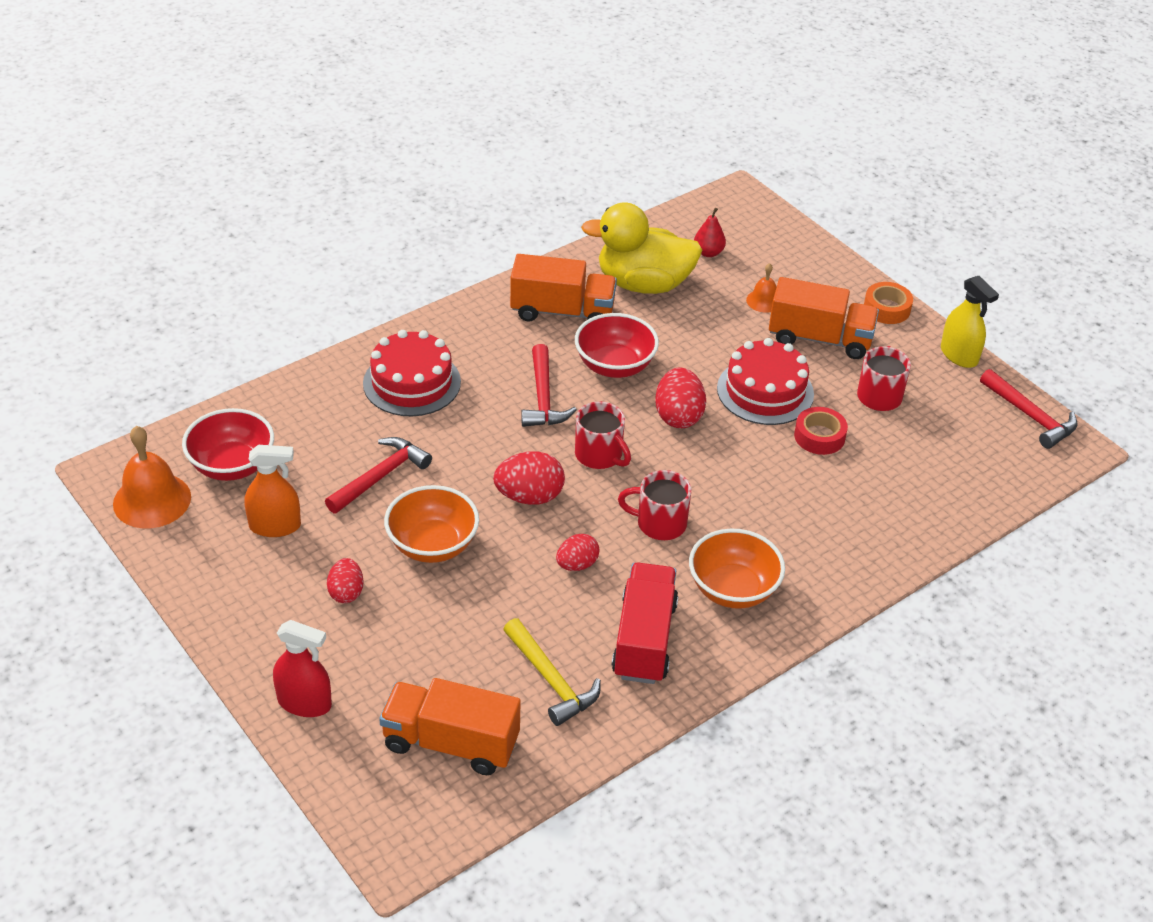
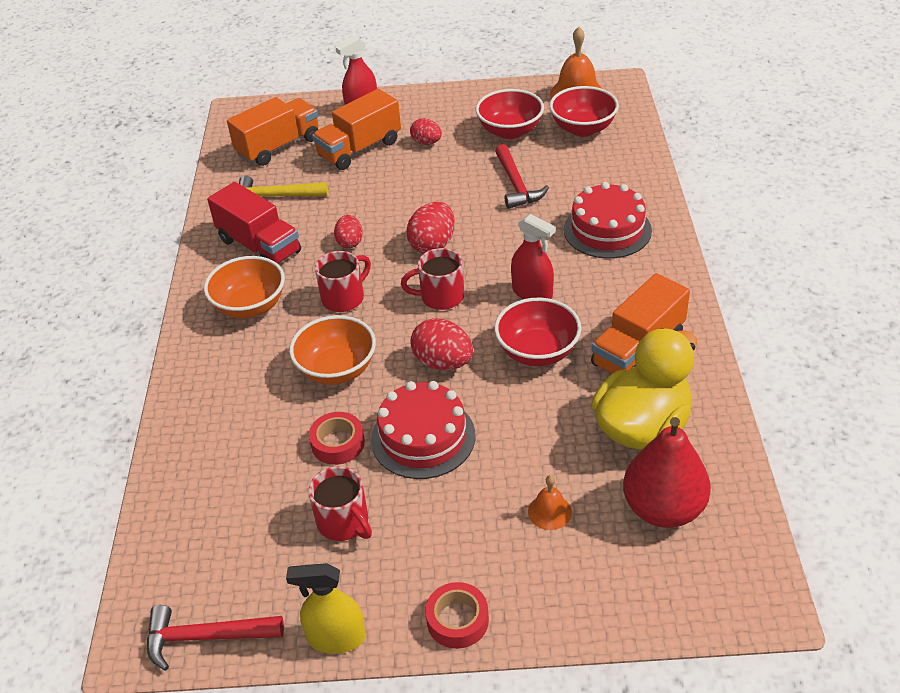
camera: 130 degrees right, 0 degrees up
(275, 526) = (510, 131): orange spray bottle -> red bowl
(432, 545) = (431, 187): orange bowl -> orange bowl (337, 370)
(543, 398) = (532, 293): red hammer -> red spray bottle
(708, 252) = (663, 508): red pear -> red pear, size x2.07
(819, 338) = (458, 524): orange truck -> orange truck (359, 149)
(887, 308) = (457, 620): orange tape -> red tape

